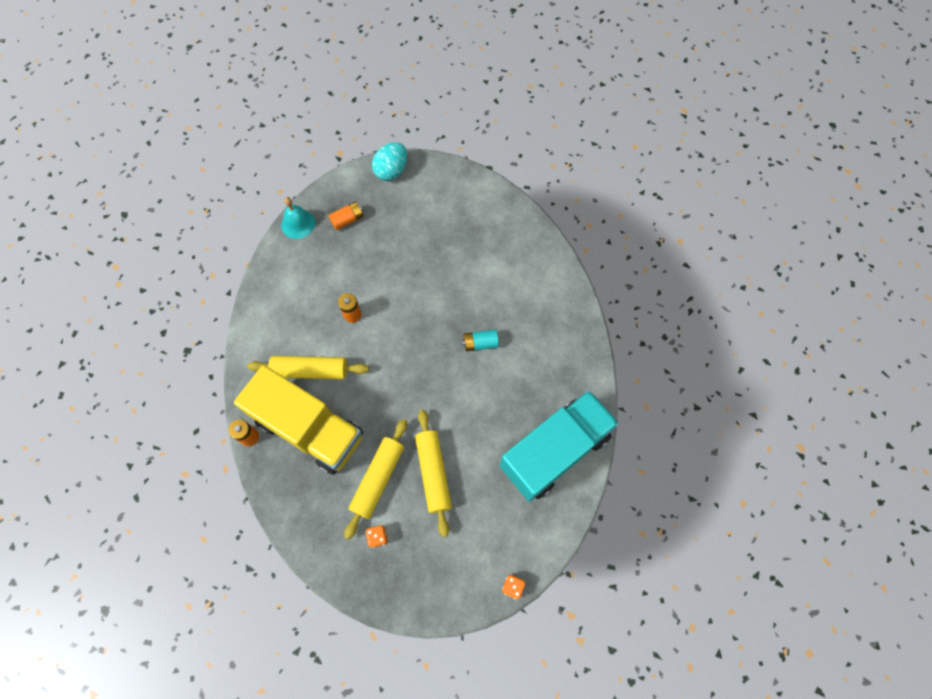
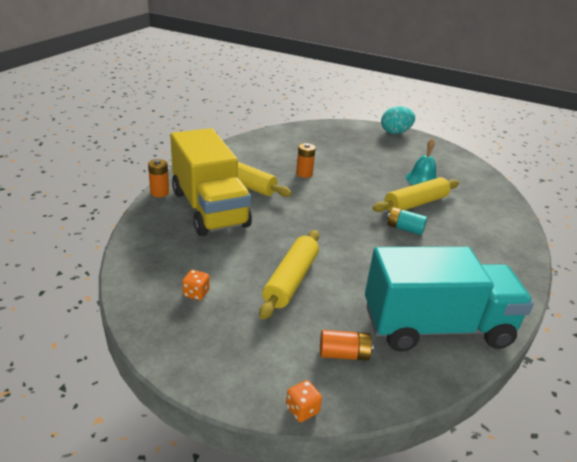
camera: 30 degrees right, 35 degrees down
(298, 224) = (304, 128): turquoise bell -> turquoise bell (422, 179)
(347, 220) = (342, 138): orange battery -> orange battery (344, 354)
(378, 479) = (235, 259): yellow rolling pin -> yellow rolling pin (415, 204)

